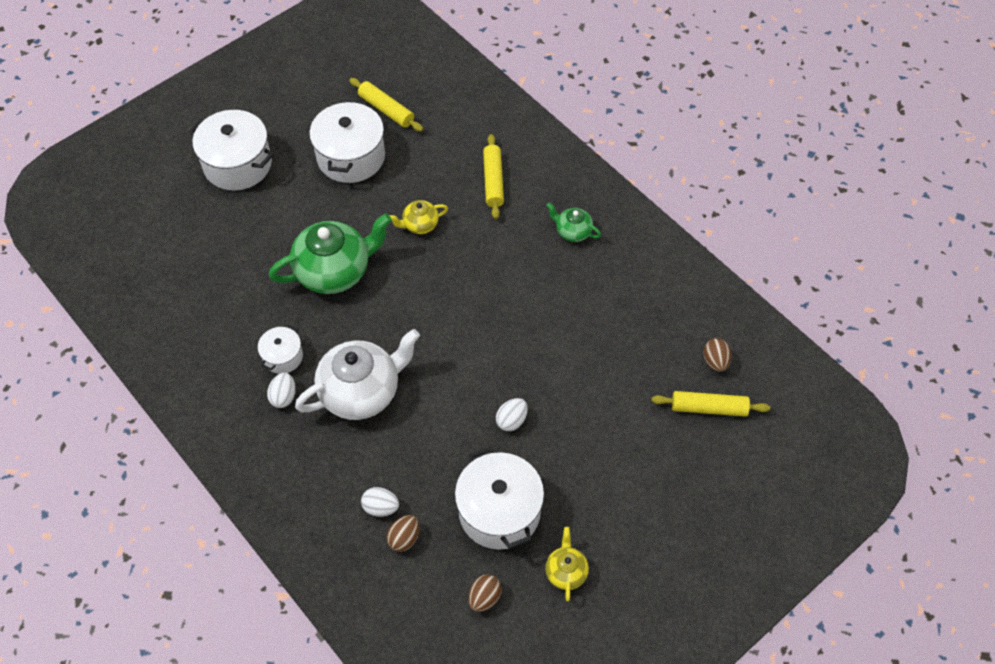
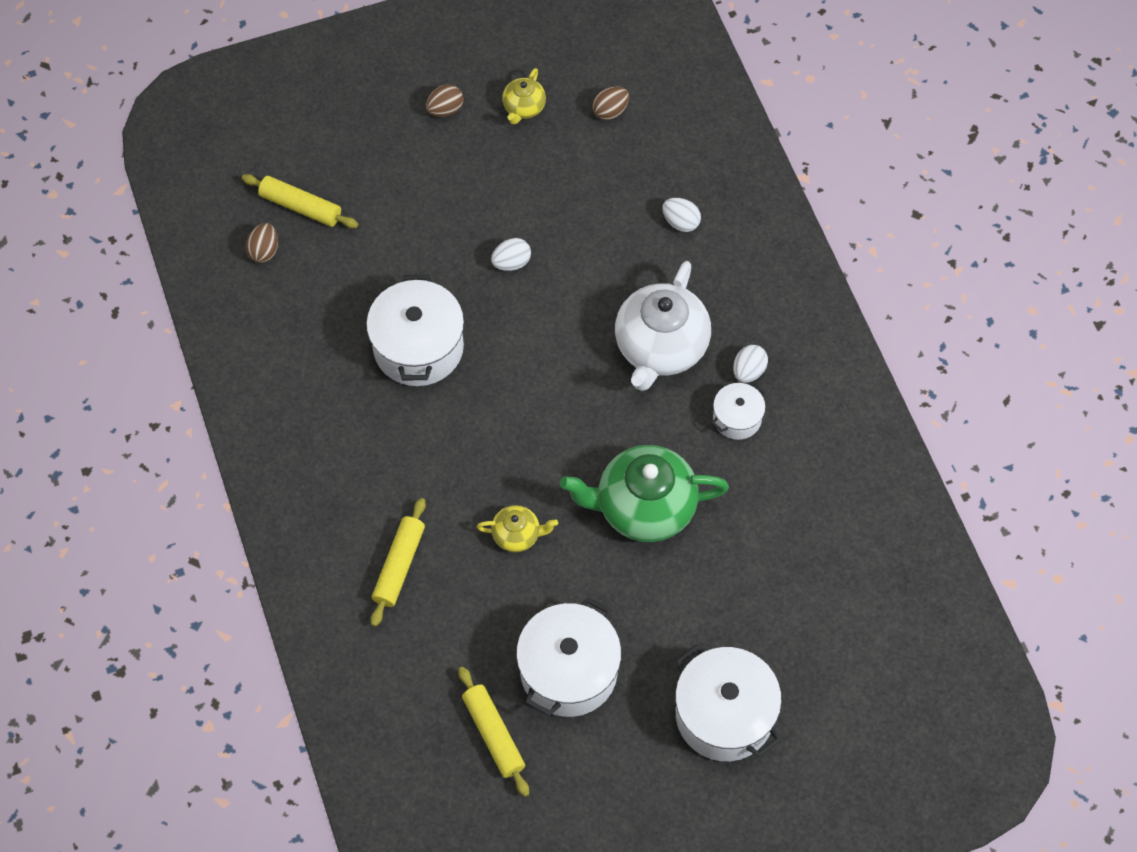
camera: 160 degrees left, 5 degrees up
(362, 391) = (660, 348): white teapot -> white teapot turned 60 degrees counterclockwise
(404, 538) = (667, 186): brown egg -> brown egg (445, 110)
(499, 512) = (563, 180): white pot -> white pot (418, 347)
(572, 231) = (336, 459): green teapot -> none

